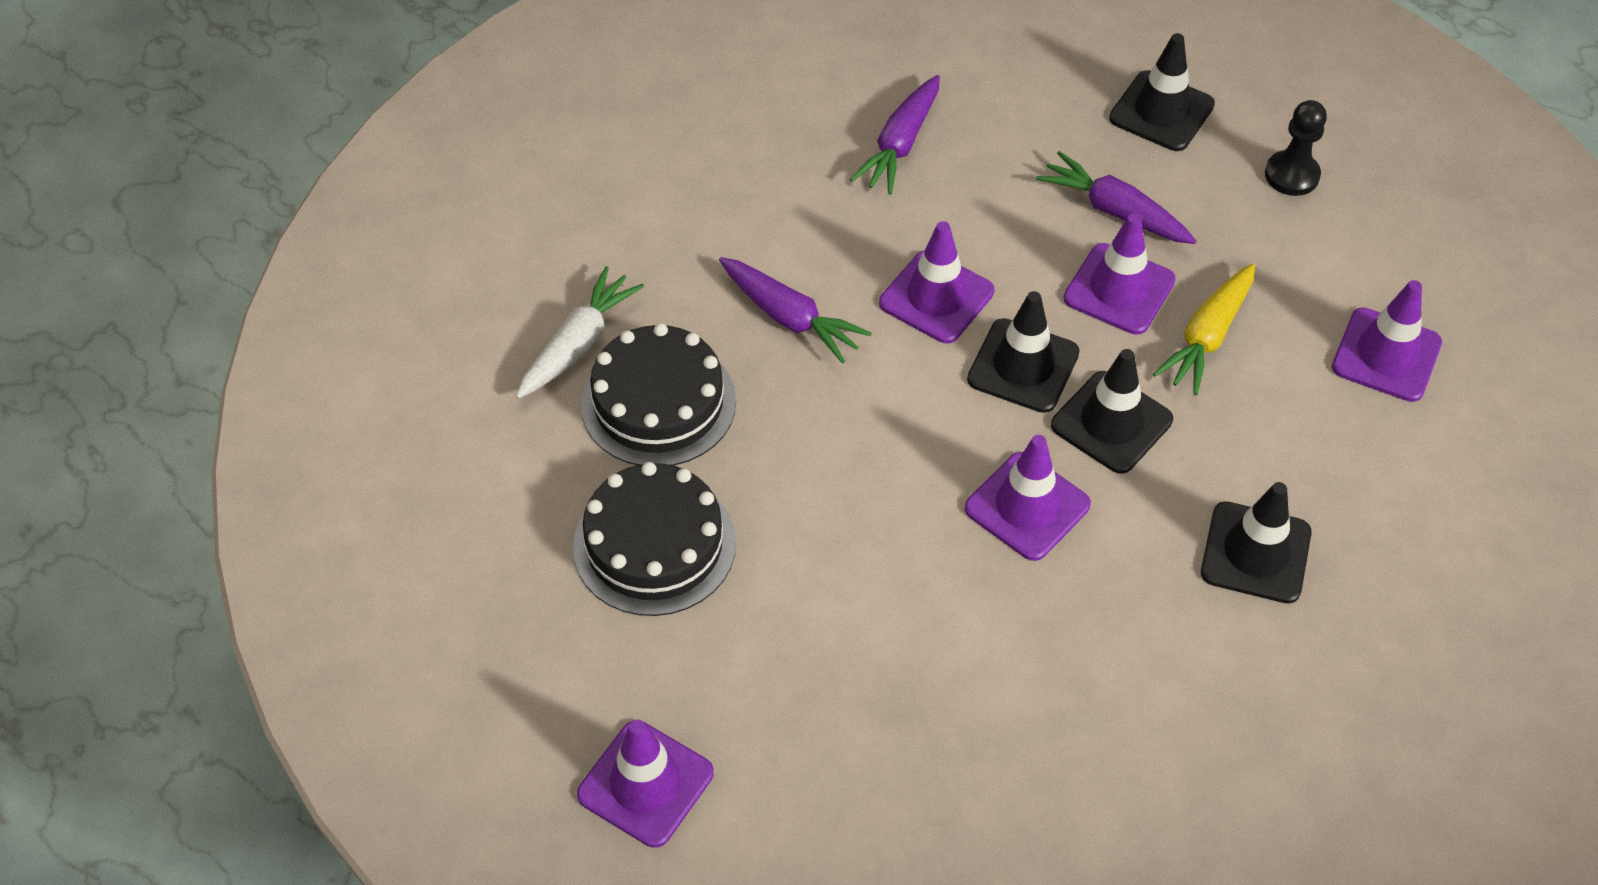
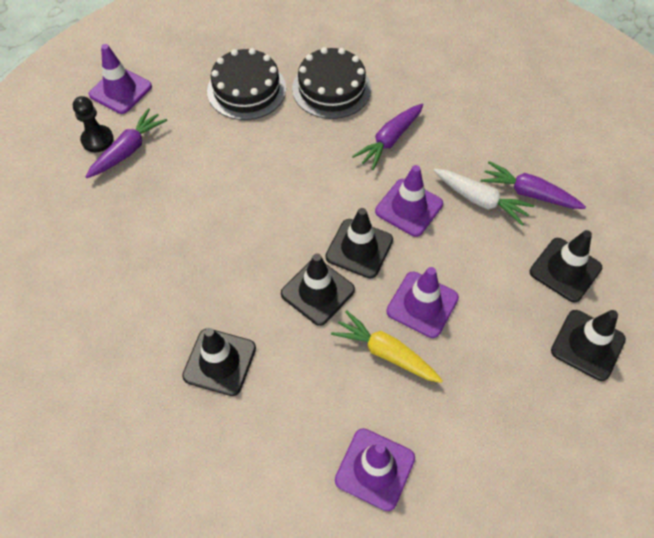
camera: 90 degrees right, 5 degrees up
(579, 343) = (368, 58): white carrot -> white carrot (480, 200)
(1027, 506) = (260, 245): purple traffic cone -> none
(1040, 119) = (565, 270): none -> black traffic cone
(1114, 211) = (489, 307): purple carrot -> purple carrot (128, 150)
(1291, 175) = (539, 427): black pawn -> black pawn (97, 140)

